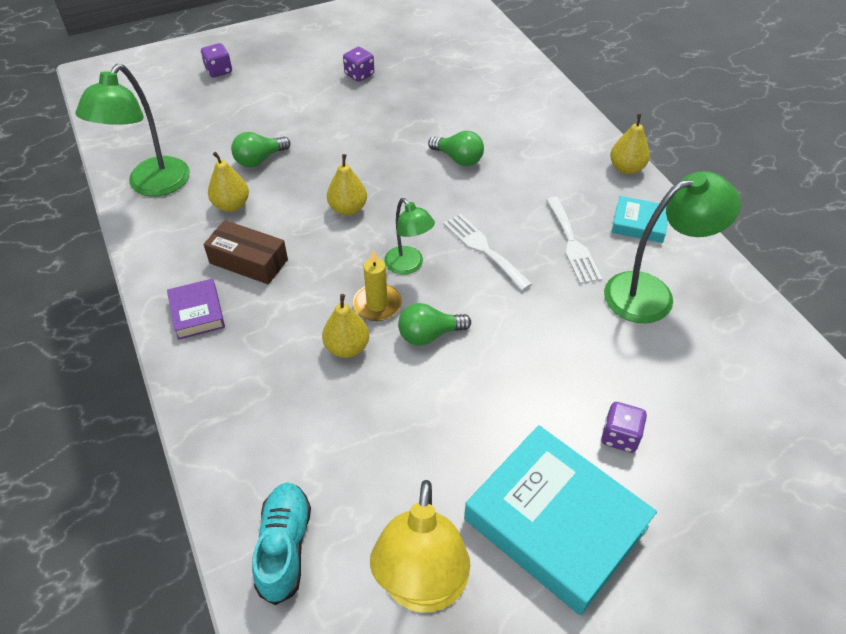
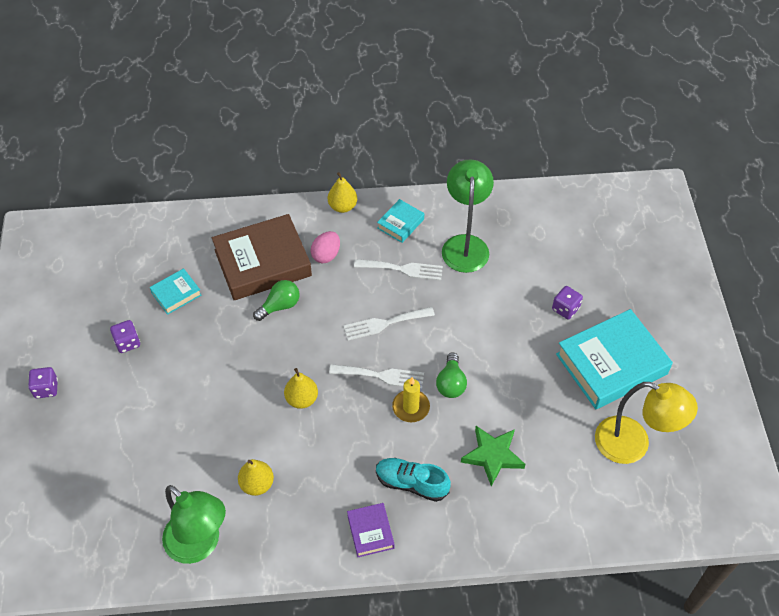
camera: 70 degrees left, 5 degrees up
(197, 313) = (370, 532): purple book -> purple book turned 75 degrees clockwise
(219, 71) = (51, 458): purple dice -> purple dice (46, 388)
(248, 261) = (330, 484): brown box -> none
(259, 160) = (208, 450): green light bulb -> none
(284, 547) = (586, 513): turquoise shoe -> turquoise shoe (411, 483)
(338, 407) = (493, 456): none -> green star
(347, 347) = (443, 437): yellow pear -> none
(408, 266) = (381, 376): green lamp -> white fork
(431, 86) = (176, 294): none -> turquoise book
(506, 131) = (262, 263): none -> brown book
(548, 174) = (326, 255): none -> pink egg

